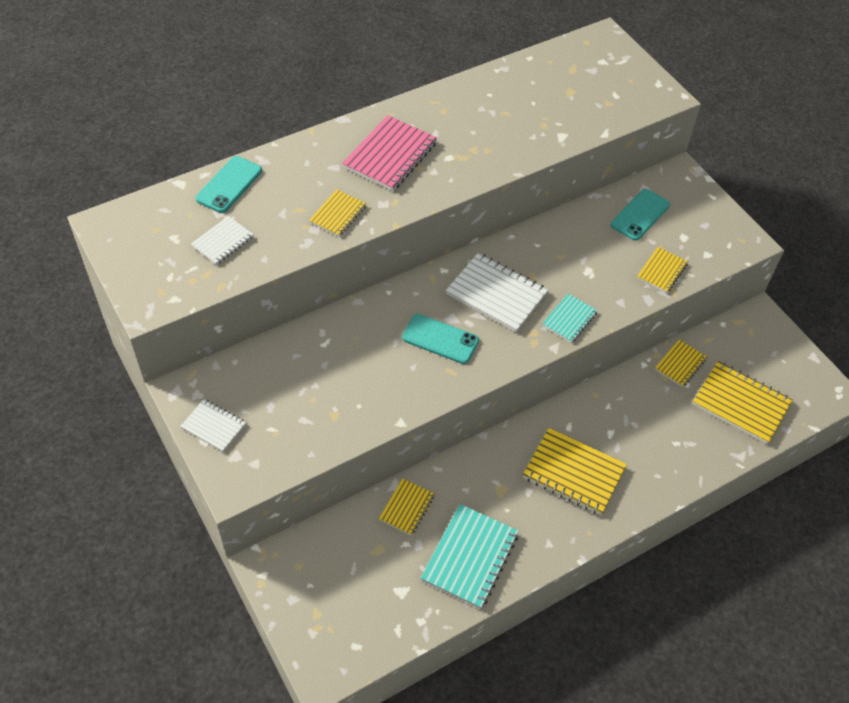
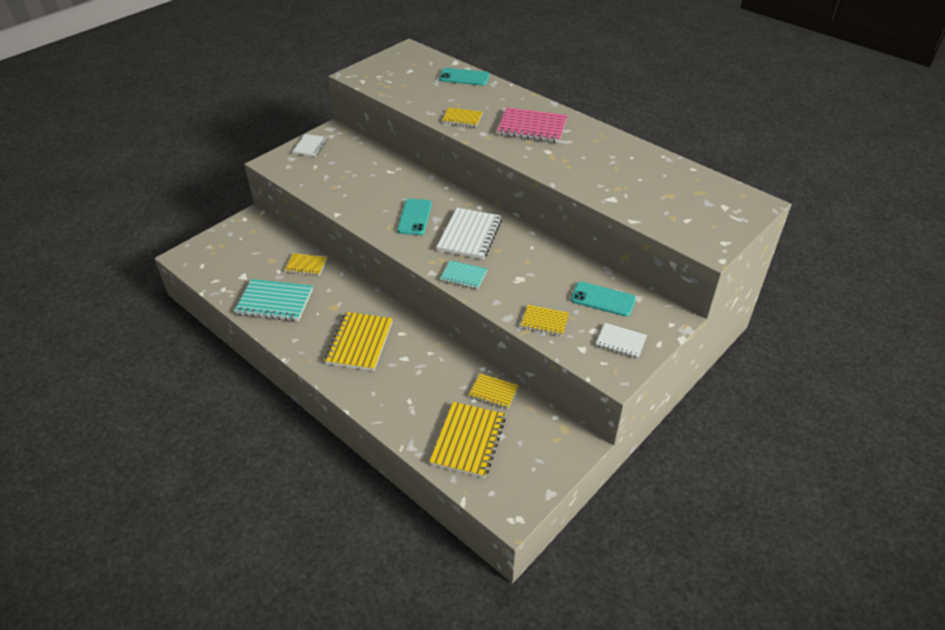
camera: 75 degrees right, 10 degrees down
(223, 242) = (415, 85): white notebook -> white notebook (621, 342)

